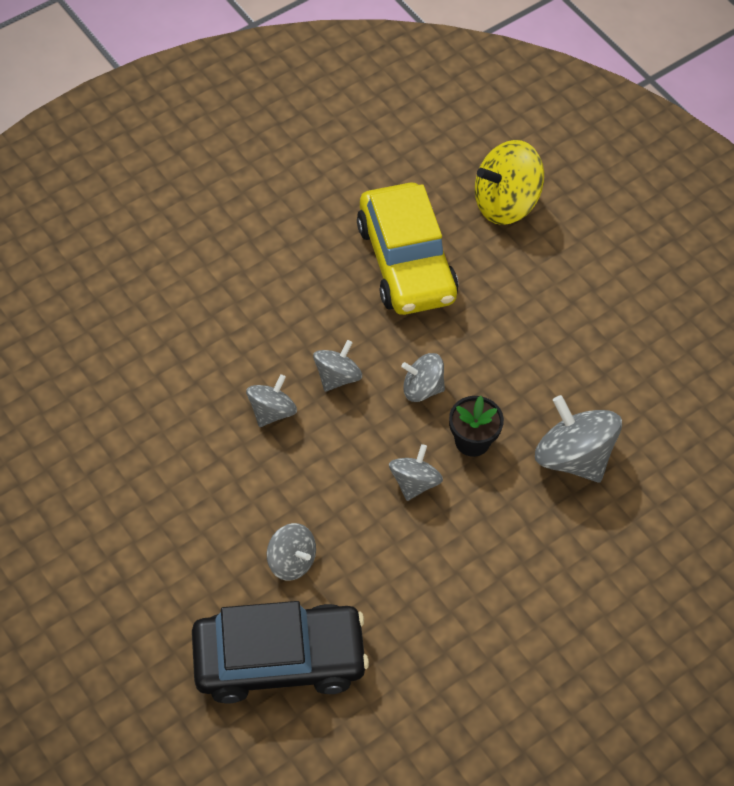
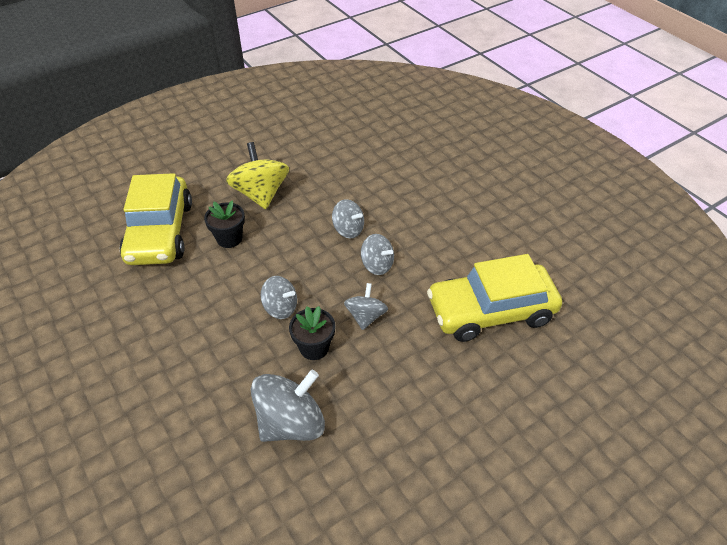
camera: 95 degrees right, 10 degrees down
(279, 660) = (160, 232): black car -> yellow car
(291, 561) = (229, 238): grey spinning top -> black flower pot
(505, 203) = (571, 389): yellow spinning top -> yellow spinning top (261, 194)

